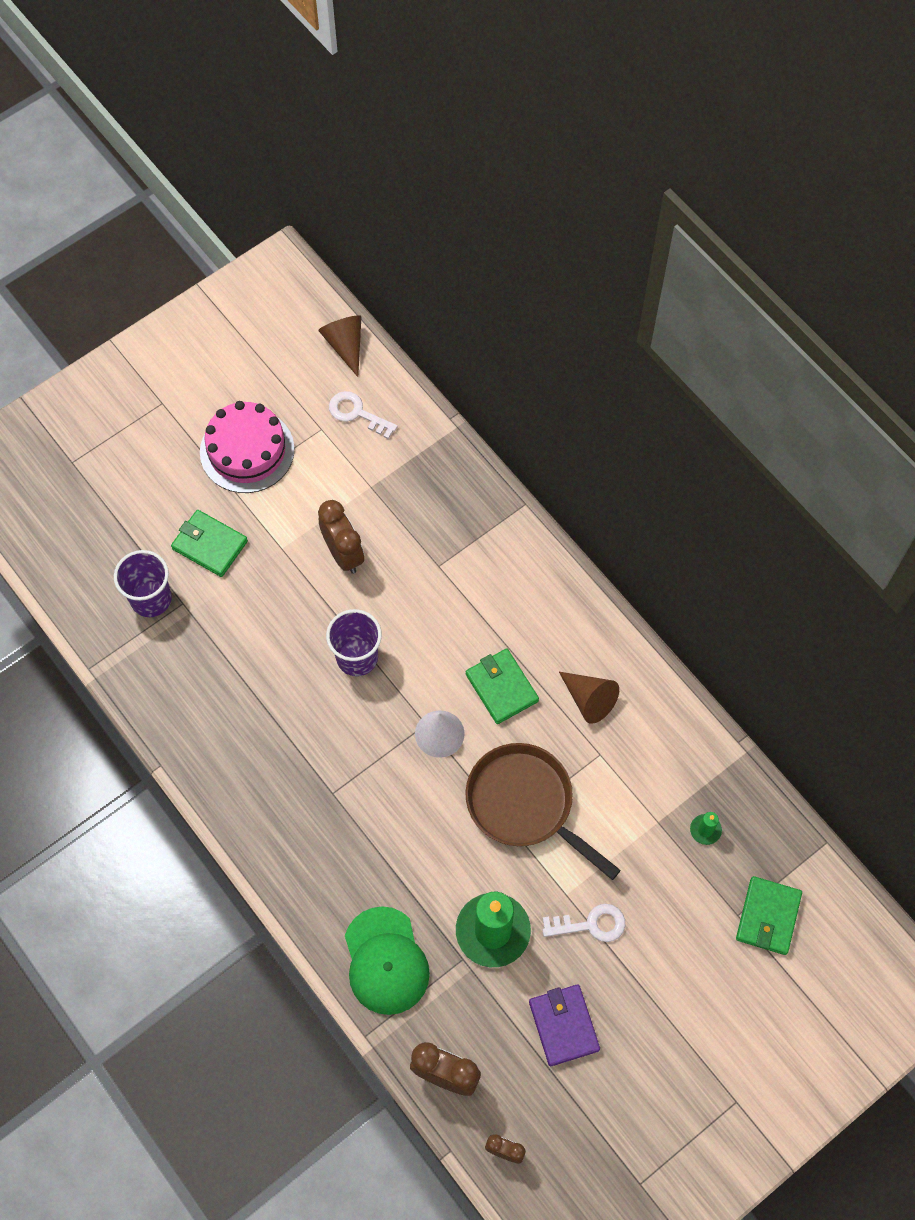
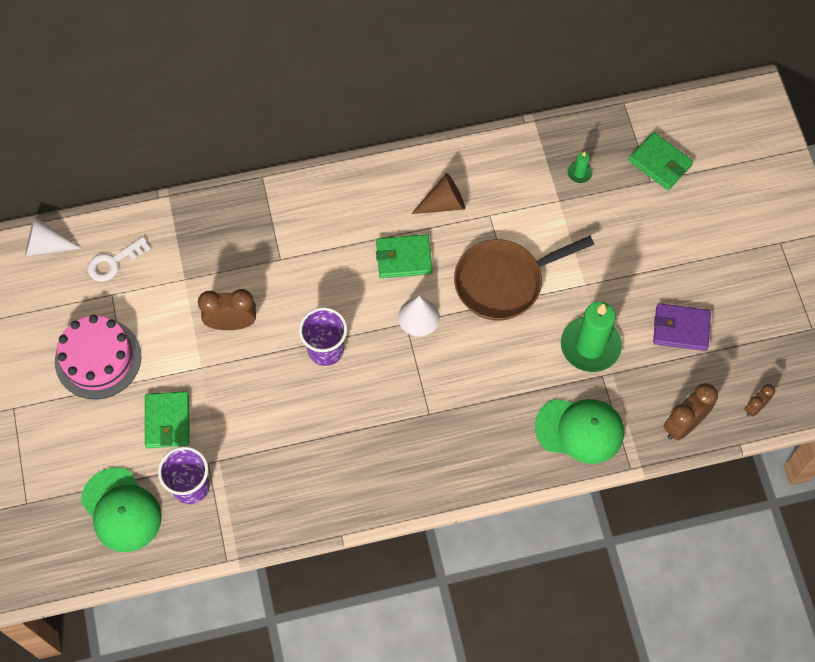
camera: 65 degrees left, 0 degrees up
(100, 548) = (121, 510): none -> green cap
(210, 545) = (167, 421): green wallet -> green wallet turned 60 degrees counterclockwise
(345, 345) = (46, 245): brown cone -> white cone
(591, 924) = (615, 278): white key -> none

